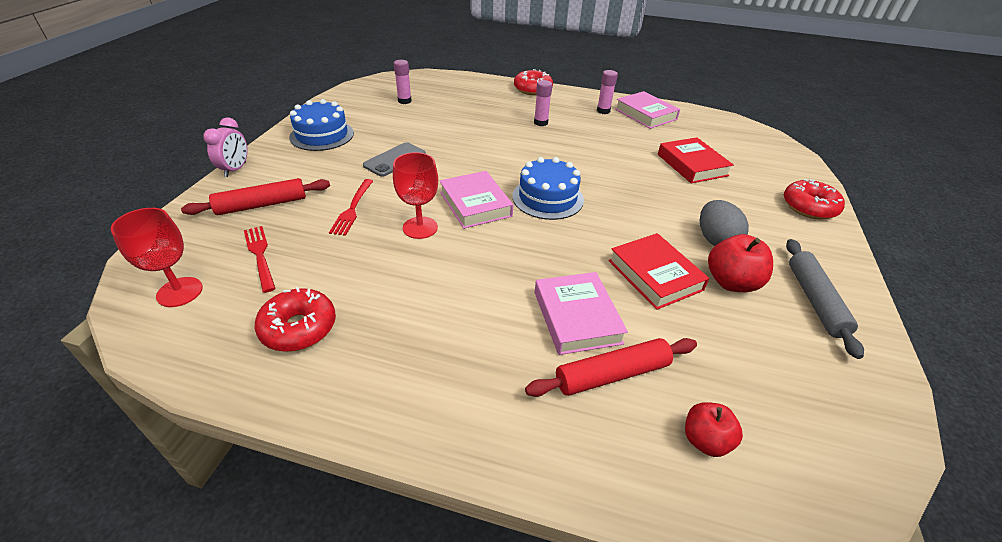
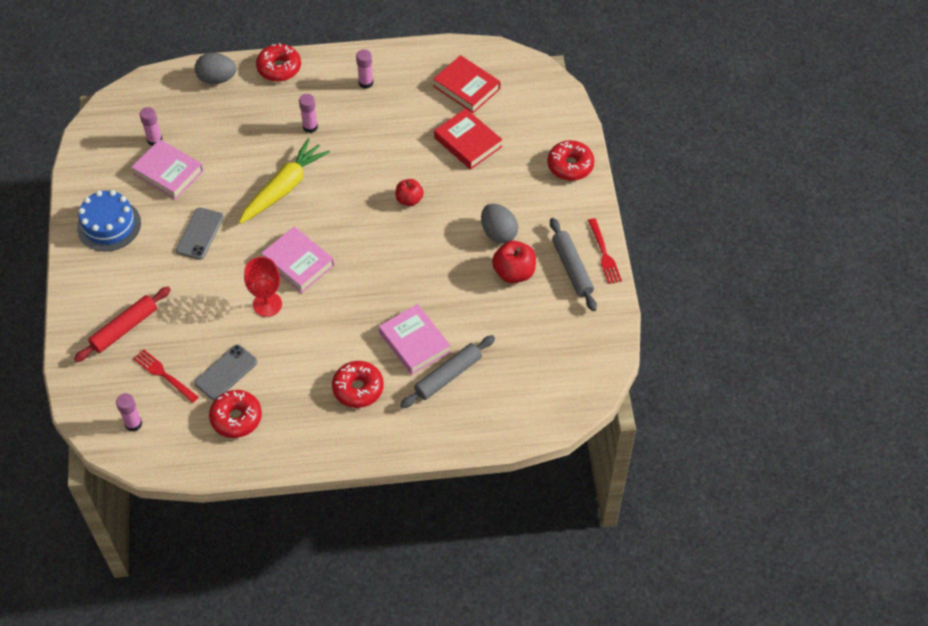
camera: 20 degrees left, 15 degrees up
(180, 292) = (133, 424): red goblet -> pink glue stick
(235, 169) = (67, 299): pink clock -> none
(327, 275) = (226, 372): none -> grey phone
(352, 208) = (201, 305): red fork -> red fork (604, 254)
(476, 347) = (358, 388): none -> red donut
(479, 84) = (217, 79): none -> grey egg
(494, 151) = (283, 188): none -> yellow carrot
(547, 198) = (355, 233): blue cake -> none
(612, 374) = (448, 376): red rolling pin -> grey rolling pin
(645, 114) = (410, 73): pink book -> pink book (168, 172)
(655, 275) = (459, 286): red book -> red book (466, 87)
(705, 440) = (509, 397): red apple -> red apple (409, 199)

